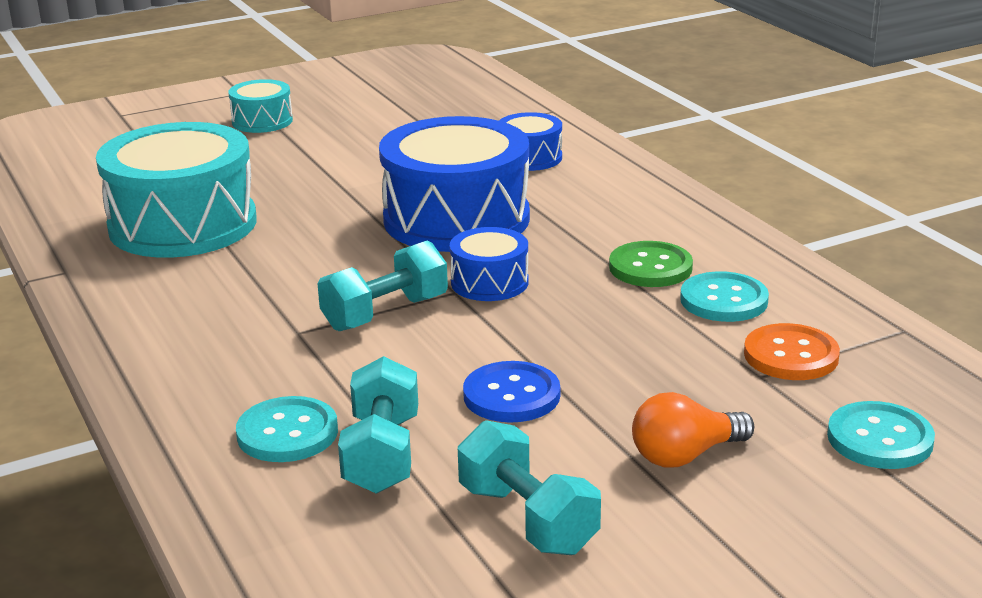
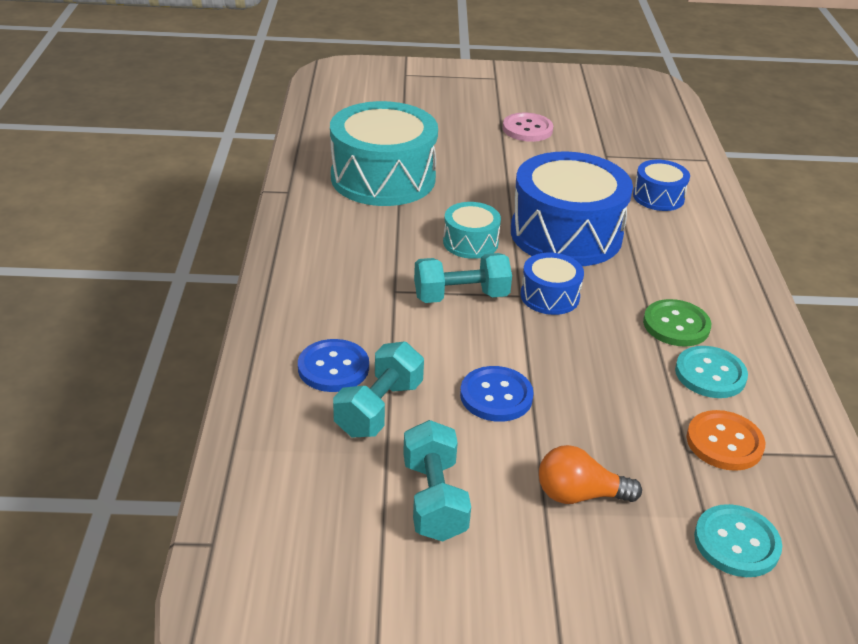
camera: 25 degrees right, 10 degrees up
(262, 121) = (492, 107): turquoise drum -> turquoise drum (470, 242)
(287, 433) = (333, 368): turquoise button -> blue button
(323, 132) = (527, 129): none -> pink button

